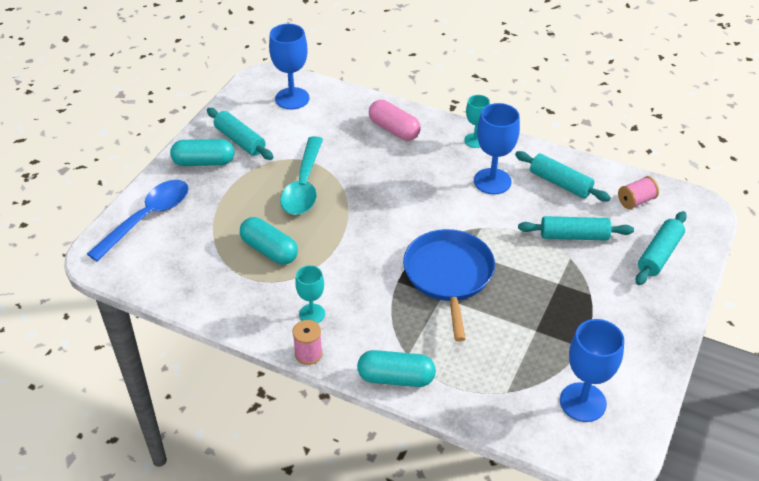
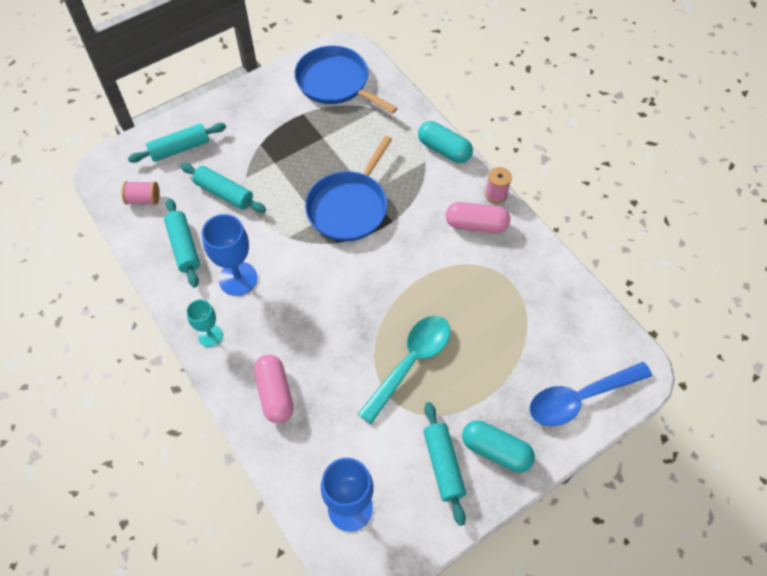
camera: 150 degrees left, 15 degrees up
(269, 250) = (480, 302): turquoise capsule -> none
(312, 314) = (476, 224): turquoise goblet -> pink capsule
(583, 402) = (335, 82): blue goblet -> blue pan

